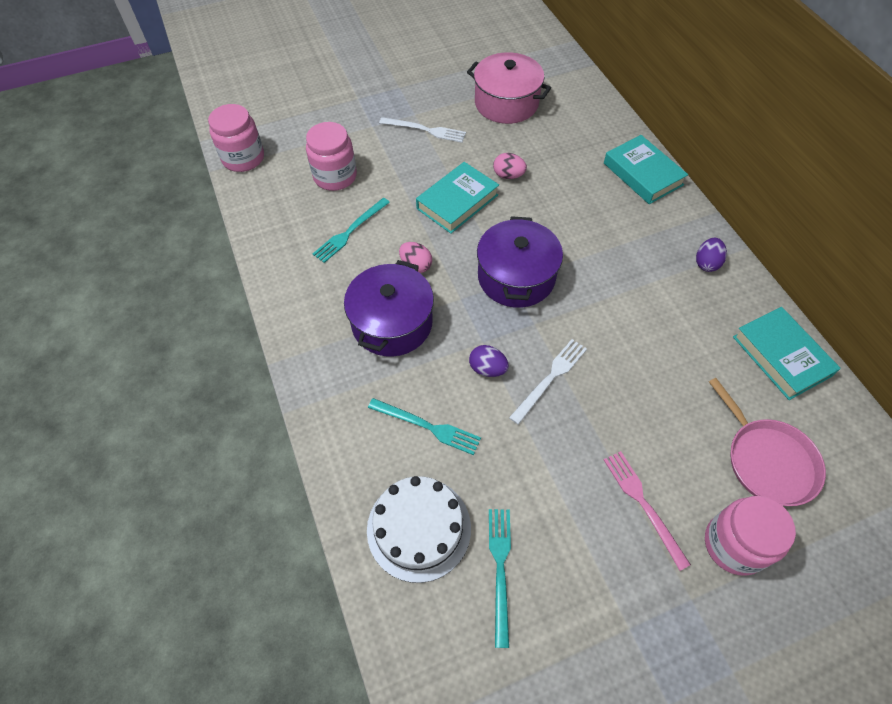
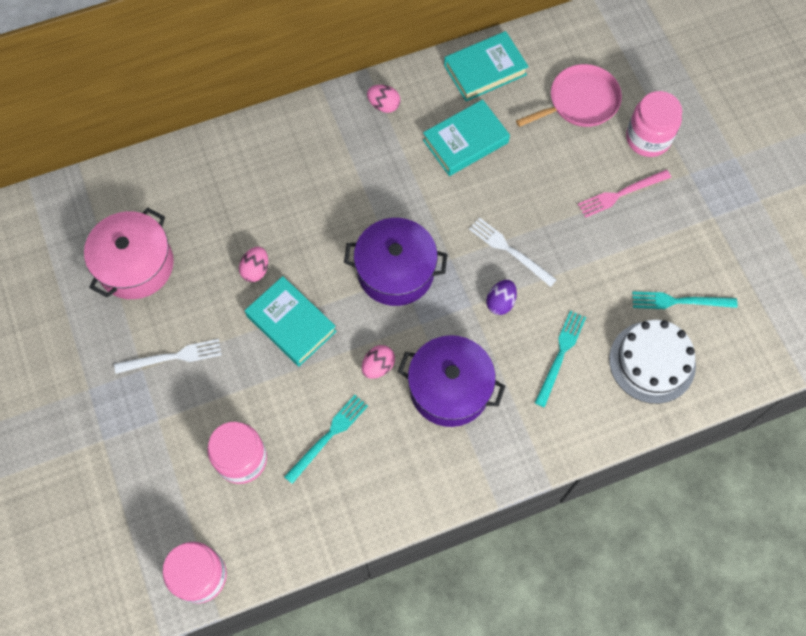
camera: 90 degrees left, 10 degrees up
(350, 231) = (328, 436): turquoise fork -> turquoise fork turned 90 degrees counterclockwise
(425, 130) = (172, 357): white fork -> white fork turned 60 degrees clockwise
(642, 174) = (264, 140): turquoise book -> turquoise book (465, 141)
(706, 263) = (384, 105): purple egg -> pink egg

